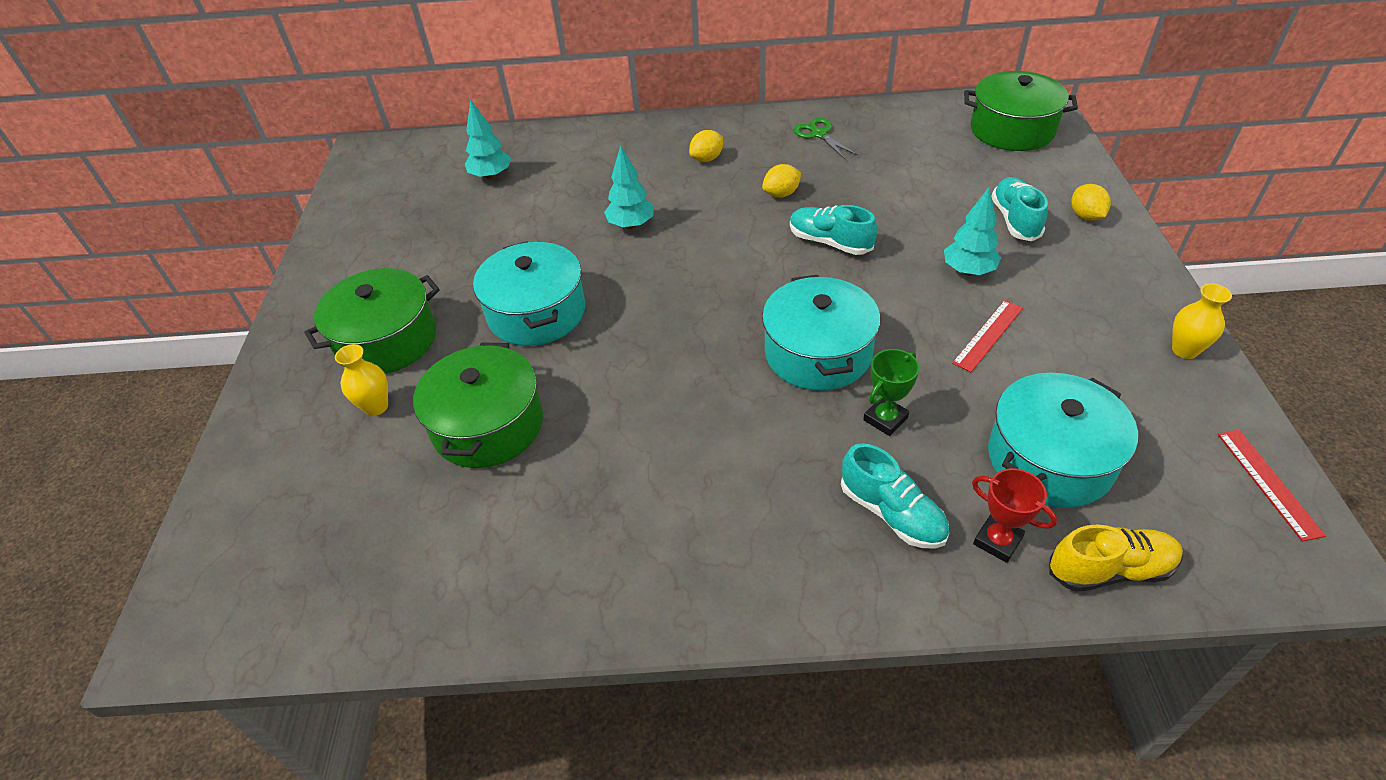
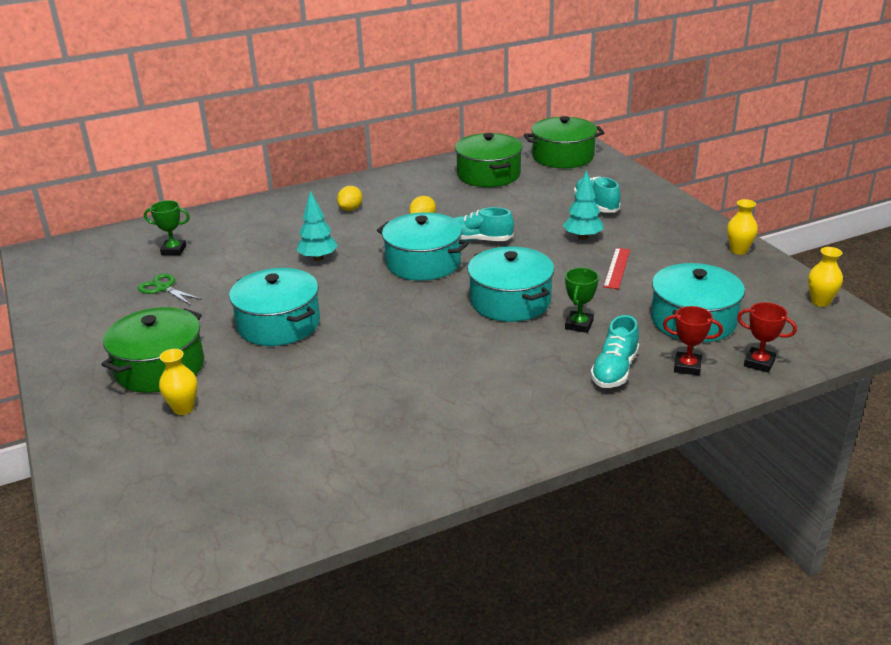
camera: 25 degrees left, 15 degrees down
(488, 425) = (289, 396): green pot -> green pot (488, 174)
(491, 176) = (173, 250): turquoise tree -> green trophy
(745, 262) = (423, 263): none -> turquoise pot
(819, 134) = (427, 181): green scissors -> green scissors (163, 288)
(892, 513) = (614, 370): turquoise shoe -> turquoise shoe turned 90 degrees clockwise
(1085, 216) = (639, 195): yellow lemon -> none
(1109, 570) = (759, 363): yellow shoe -> red trophy
(1268, 483) = (820, 302): red ruler -> yellow vase

